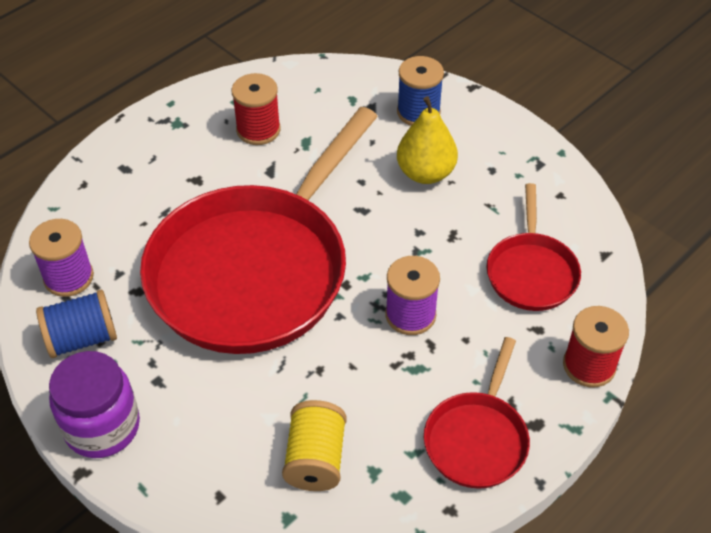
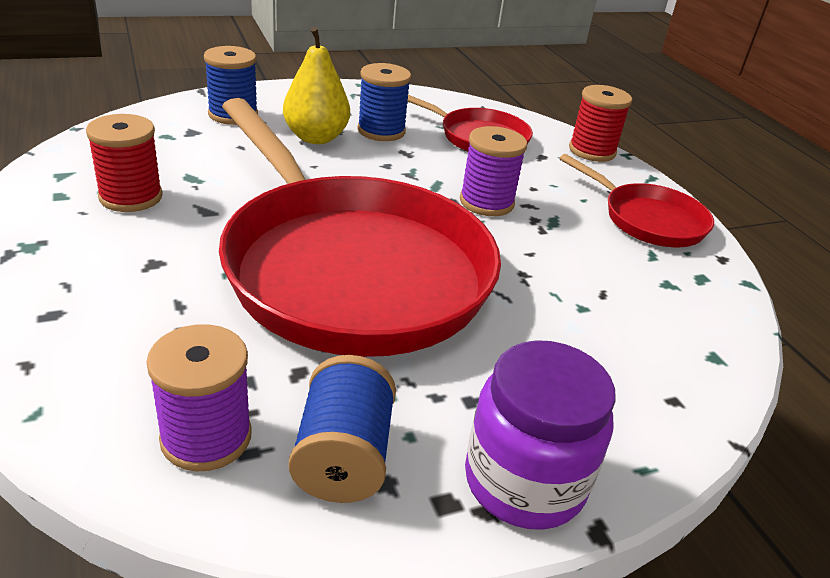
camera: 70 degrees left, 15 degrees down
(315, 459) = (642, 313): yellow spool -> none
(477, 205) = (381, 131): none -> blue spool

